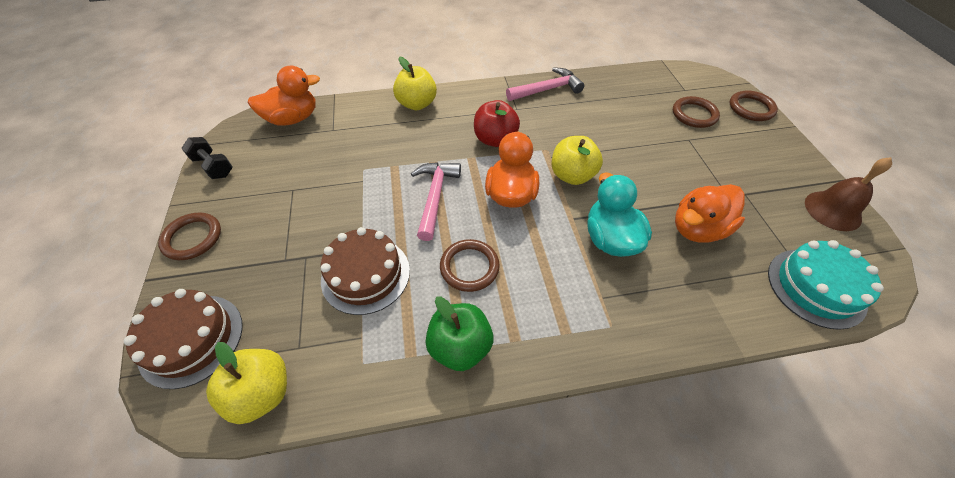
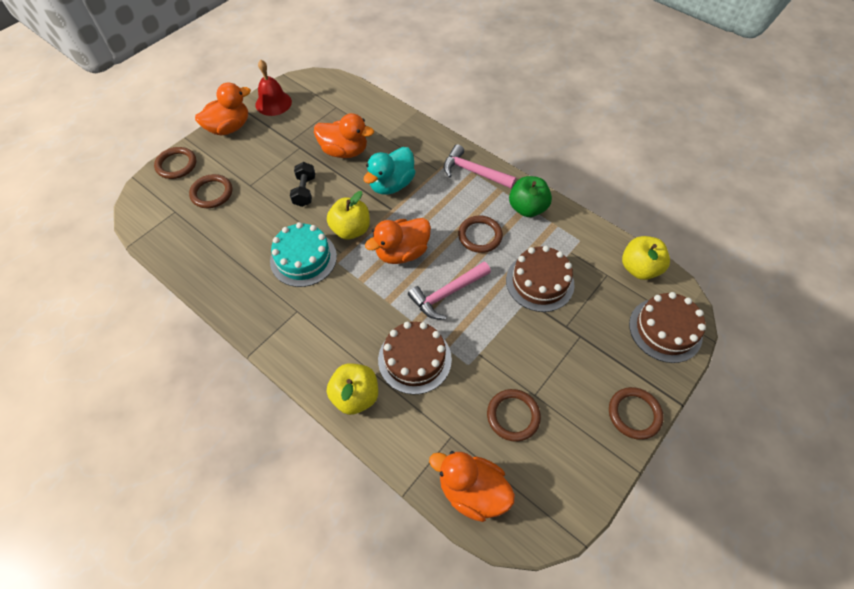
camera: 130 degrees left, 5 degrees up
(213, 166) = (581, 489): black dumbbell -> black dumbbell (304, 191)
(299, 167) = (513, 416): none -> brown ring
(405, 144) = (414, 359): none -> brown cake
(495, 139) = (352, 299): red apple -> none
(547, 90) = (248, 305): pink hammer -> pink hammer (474, 172)
(796, 159) = (229, 128): none -> orange duck
(816, 287) = (347, 97): turquoise cake -> turquoise cake (303, 258)
(832, 210) = (273, 103): brown bell -> red bell

